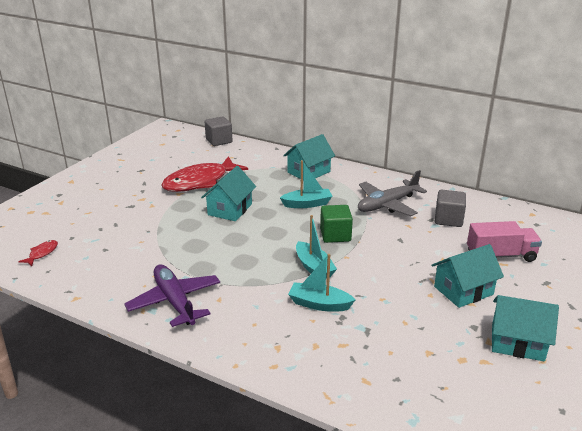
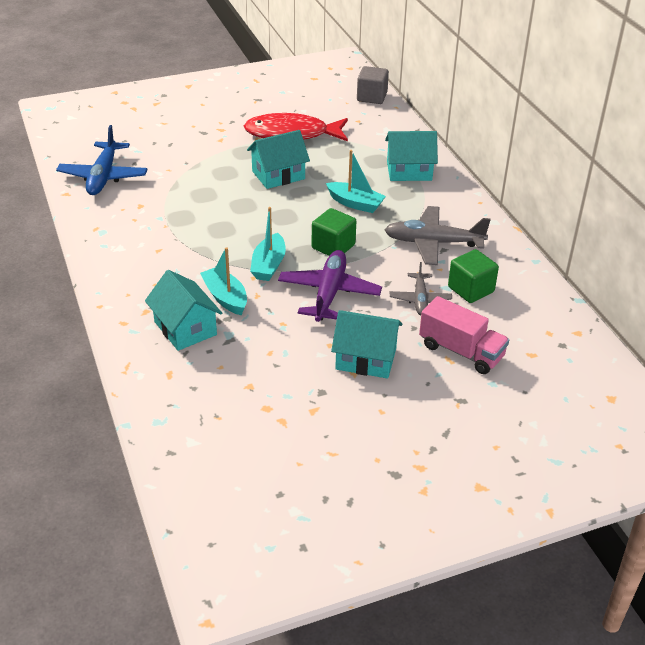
camera: 40 degrees right, 10 degrees up
(42, 253) = (88, 144): red fish -> none
(92, 270) = (103, 177): none -> blue plane
(174, 301) = (125, 234): purple plane -> purple plane (329, 293)
(433, 239) = (420, 299): none -> grey plane
(448, 219) = (471, 289): grey cube -> green cube
(517, 342) = (336, 426): turquoise house -> turquoise house (185, 328)

